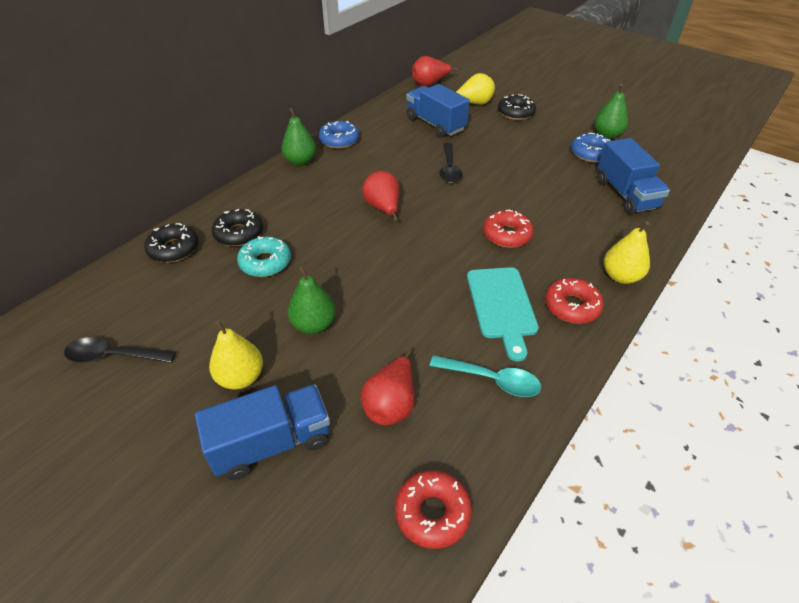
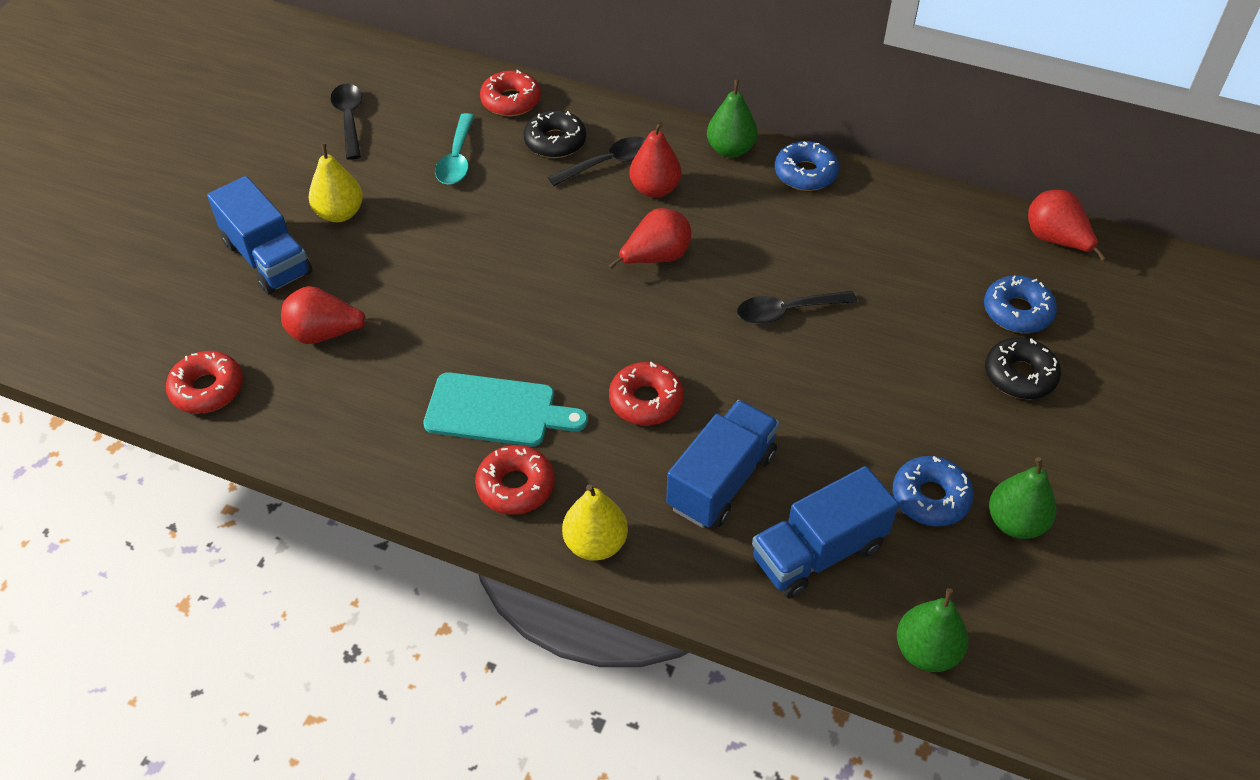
camera: 75 degrees right, 5 degrees up
(174, 249) = (511, 101): black donut -> red donut
(265, 262) = (511, 179): turquoise donut -> none
(279, 212) = (608, 163): none -> black spoon
(314, 324) = (423, 247): green pear -> green pear (926, 651)
(318, 197) = (655, 189): none -> red pear
(435, 124) = (914, 273): blue truck -> blue truck (721, 481)
(473, 104) = (1017, 312): yellow pear -> blue donut
(492, 380) = (373, 415): turquoise spoon -> turquoise spoon (457, 159)
(502, 306) = (497, 411): turquoise cutting board -> turquoise cutting board turned 150 degrees counterclockwise

